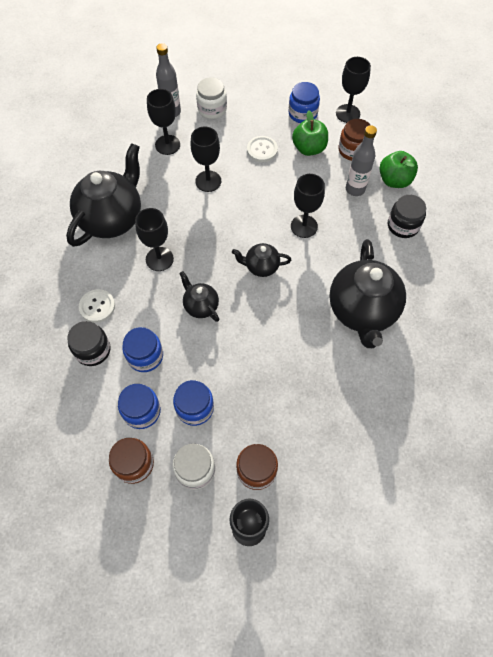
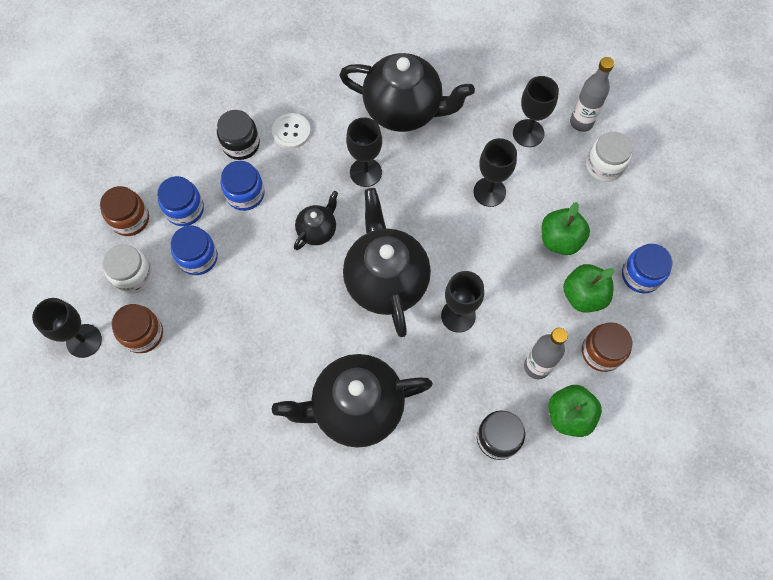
camera: 75 degrees right, 5 degrees up
(261, 267) = (386, 280): black teapot -> black teapot, size x2.04
(262, 150) = (560, 240): white button -> green apple
(348, 113) = (665, 333): black goblet -> none

